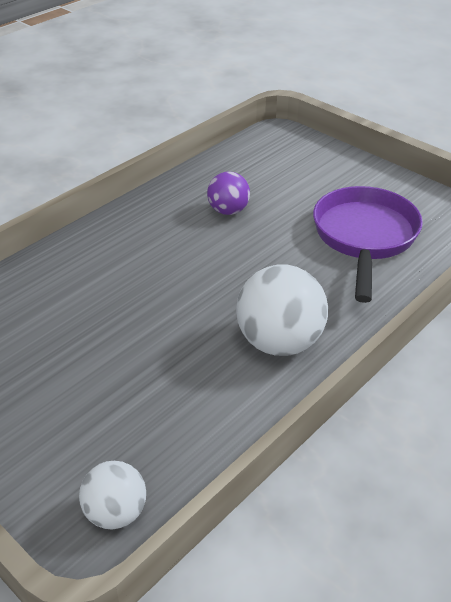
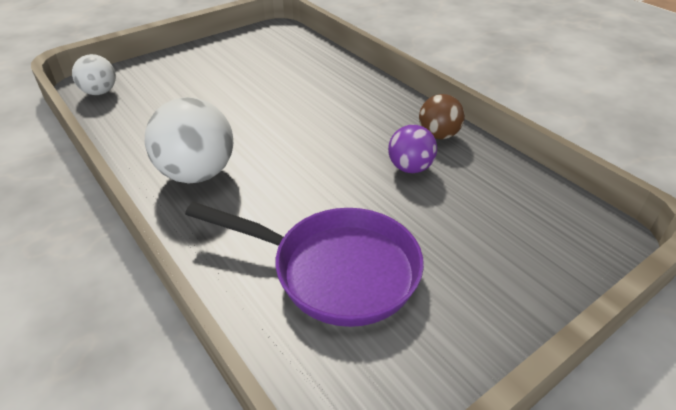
camera: 100 degrees right, 0 degrees up
(173, 197) = (438, 135): none -> brown ball

